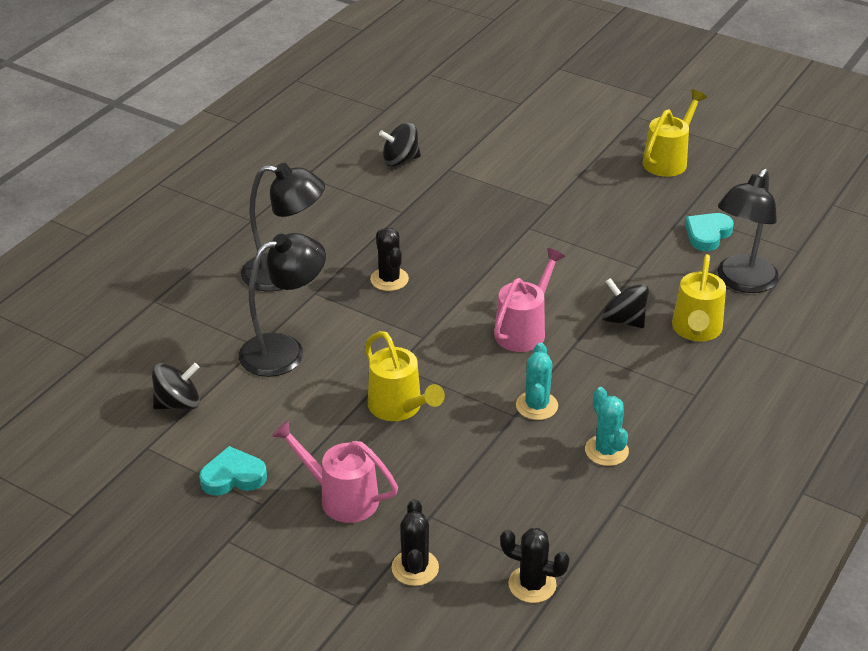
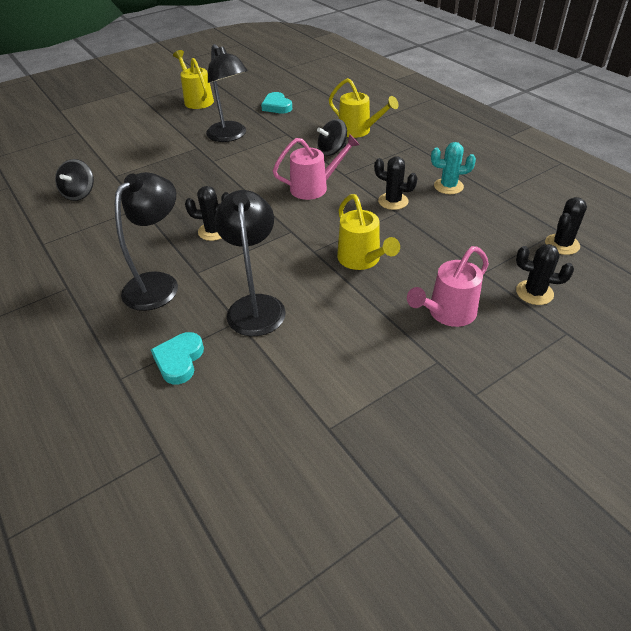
camera: 65 degrees left, 5 degrees up
(178, 403) = (280, 391): black spinning top -> none
(233, 476) = (396, 373): turquoise heart -> turquoise heart (179, 360)
(399, 408) = (362, 260): yellow watering can -> yellow watering can turned 75 degrees clockwise
(524, 330) = (315, 187): pink watering can -> pink watering can turned 105 degrees clockwise
(536, 406) = (393, 201): turquoise cactus -> black cactus
(741, 282) = (327, 108): black lamp -> black lamp (230, 136)

